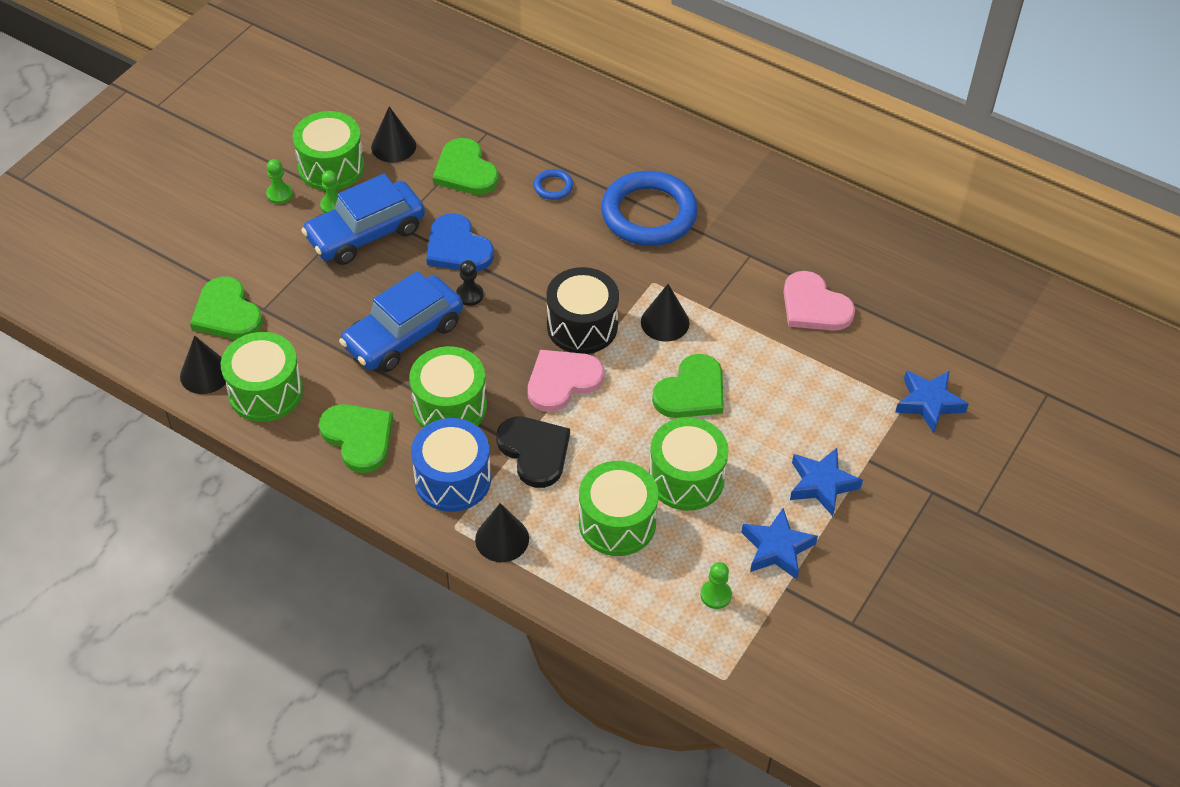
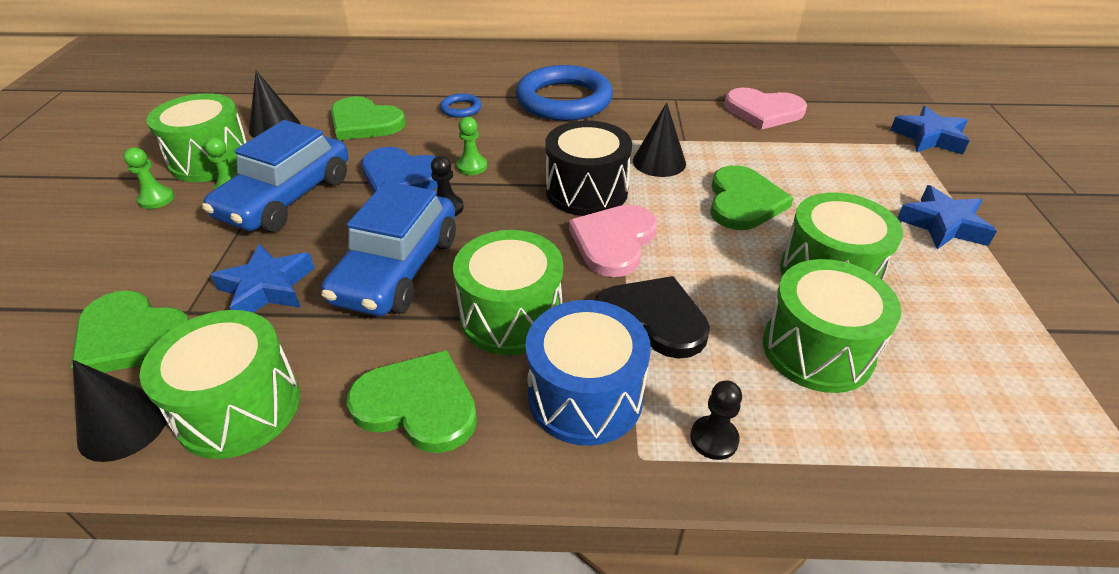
camera: 30 degrees left, 10 degrees down
(502, 539) = (714, 439): black cone -> black pawn
(715, 595) = (1003, 374): green pawn -> green pawn (472, 166)
(777, 548) = (987, 296): blue star -> blue star (267, 288)

